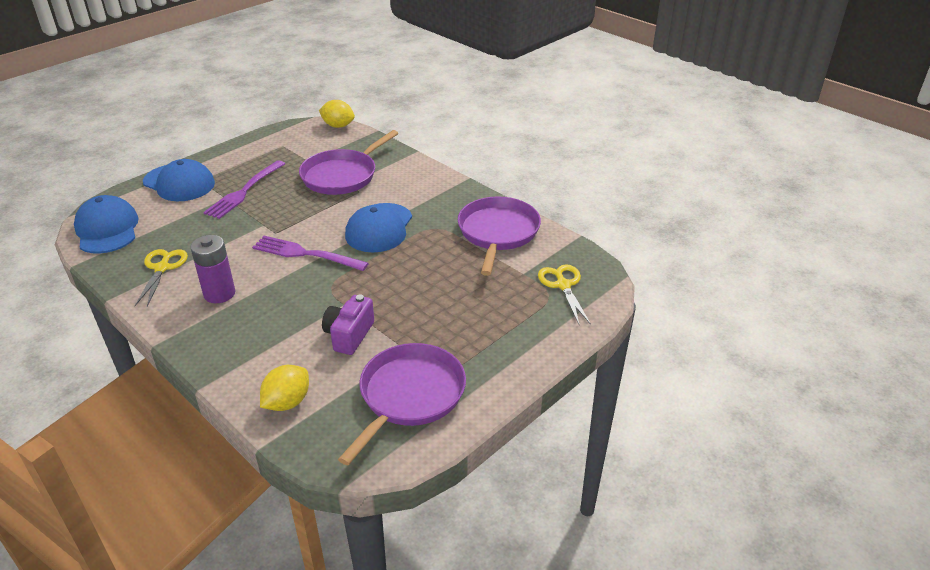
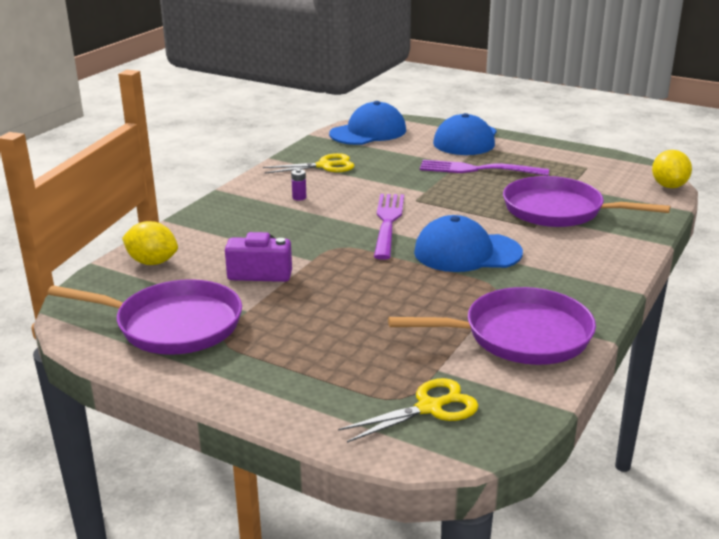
camera: 75 degrees right, 10 degrees down
(219, 293) = (299, 197): purple battery -> purple battery, size x0.44

